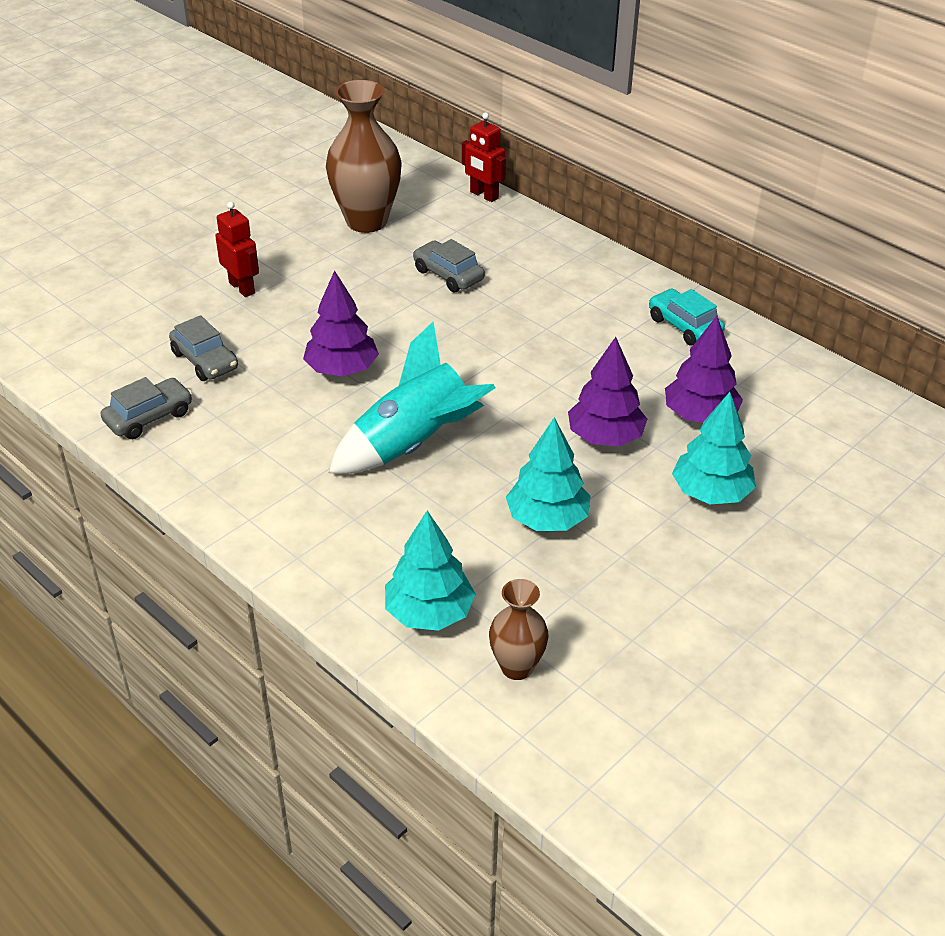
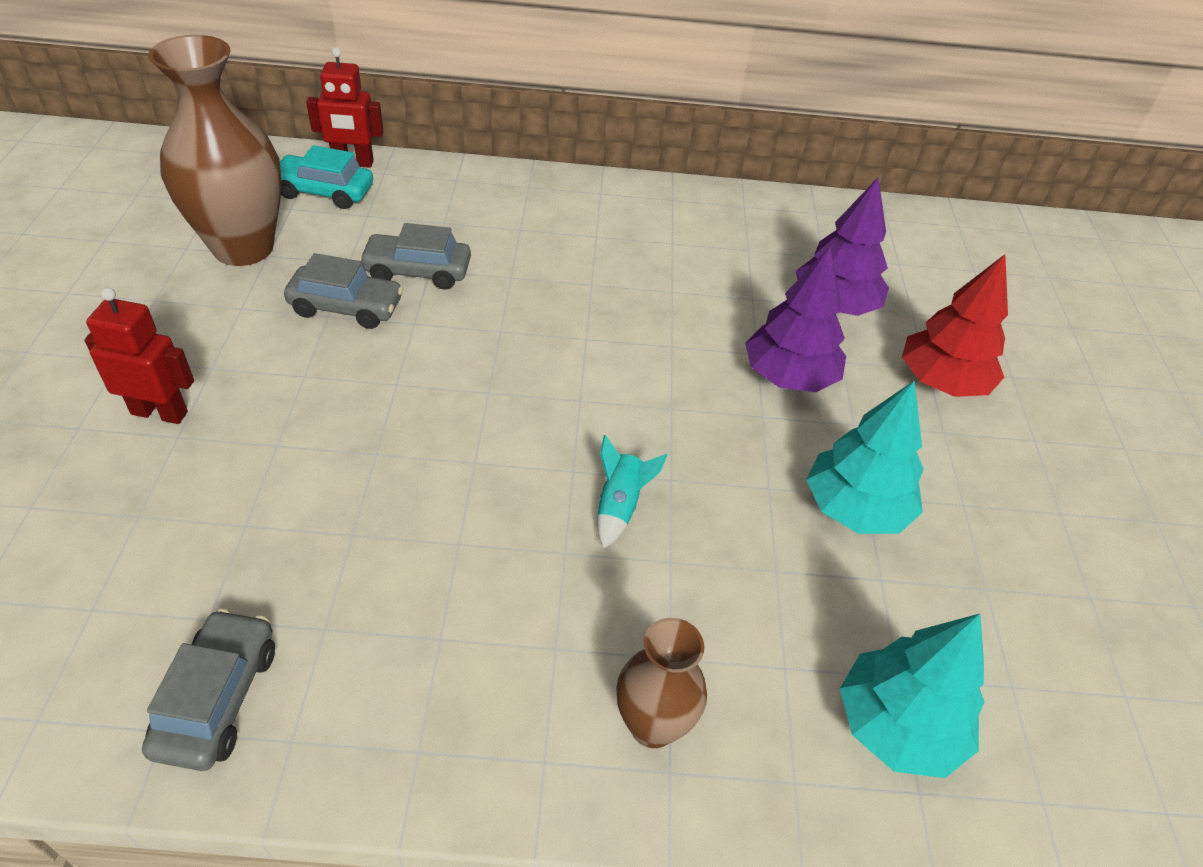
camera: 45 degrees left, 5 degrees up
(205, 361) = (215, 551): grey car -> grey car (346, 307)
(342, 369) = (424, 456): purple tree -> none
(413, 444) = (619, 506): turquoise rocket -> turquoise rocket, size x0.42
(517, 667) = (1054, 723): brown vase -> brown vase (652, 725)
(684, 326) = (711, 220): turquoise car -> turquoise car (324, 192)
(711, 493) = (942, 382): turquoise tree -> red tree

